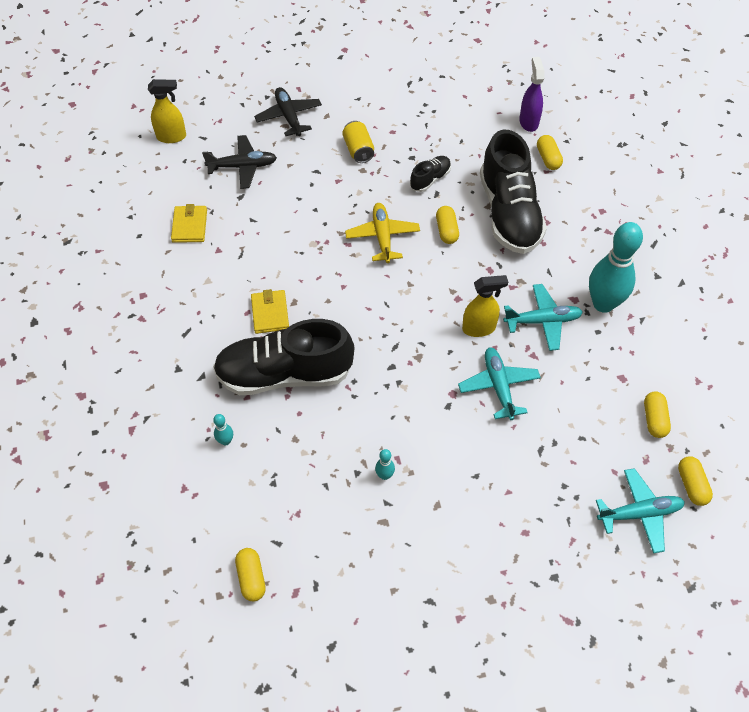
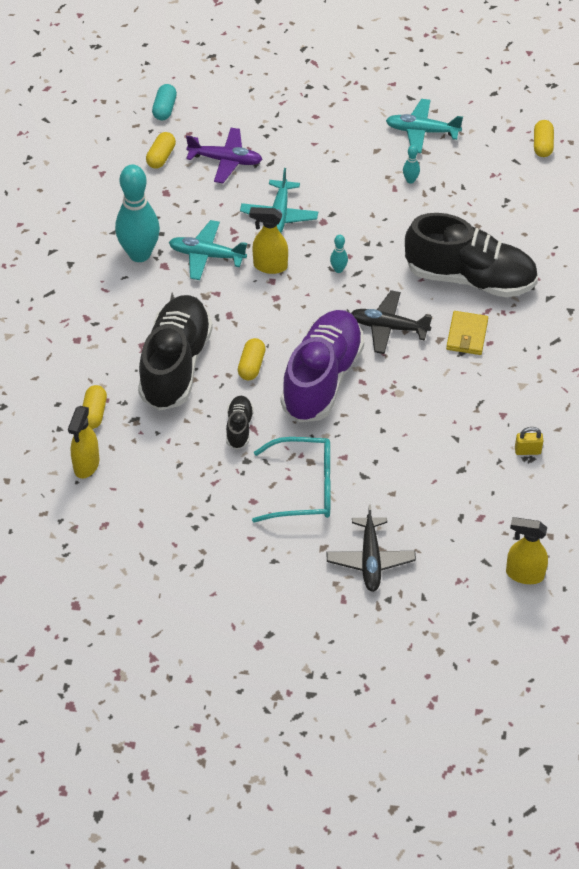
camera: 160 degrees left, 5 degrees down
(189, 226) = (527, 450): yellow wallet -> yellow padlock
(225, 441) = (539, 240): turquoise bowling pin -> turquoise bowling pin (338, 269)
(242, 166) = (448, 507): black plane -> black plane (388, 327)
(358, 150) = (304, 488): yellow can -> turquoise glasses
(382, 237) = (322, 378): yellow plane -> purple shoe
(430, 179) = (239, 428): black shoe -> black shoe turned 120 degrees clockwise
(528, 122) = (86, 465): purple spray bottle -> yellow spray bottle
(587, 437) = (225, 160): none -> purple plane
(639, 513) = (218, 103): turquoise plane -> turquoise plane (422, 131)
(691, 485) = (165, 109): yellow capsule -> turquoise capsule

